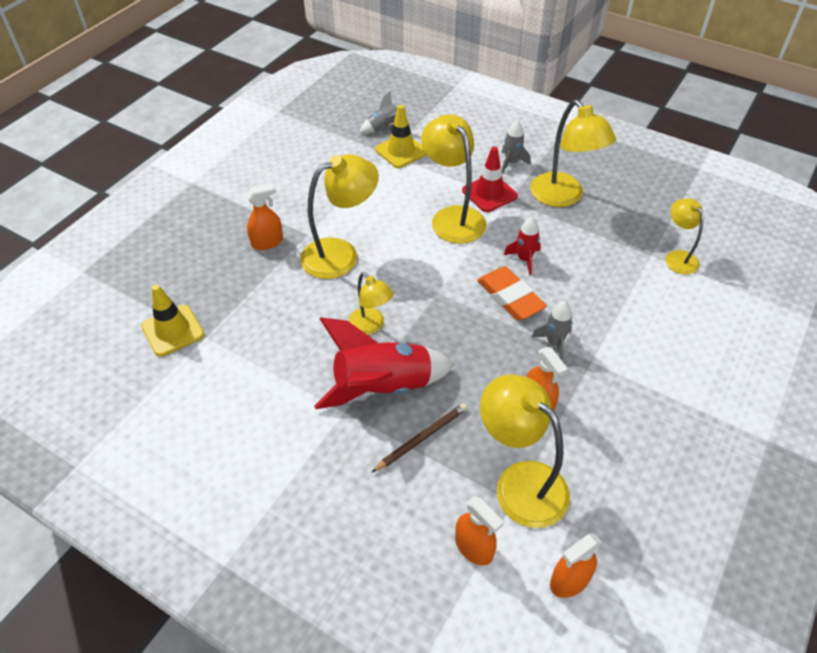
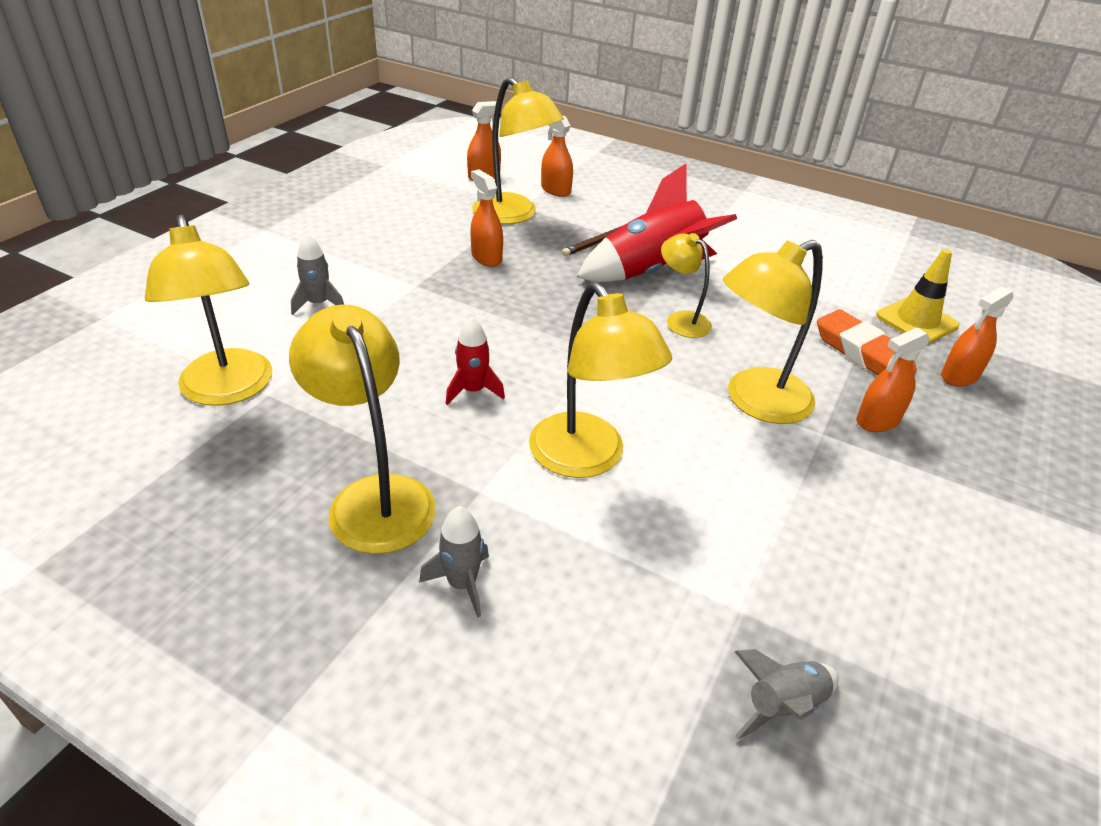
camera: 175 degrees right, 10 degrees down
(183, 277) = (959, 376): none -> orange spray bottle
(401, 151) = (716, 619): yellow traffic cone -> none
(489, 193) = (518, 506): red traffic cone -> none
(510, 297) = (502, 345): orange eraser -> orange eraser (862, 353)
(554, 343) = (455, 301): grey rocket -> grey rocket (318, 304)
(677, 257) = (228, 390): yellow lamp -> yellow lamp, size x1.71

